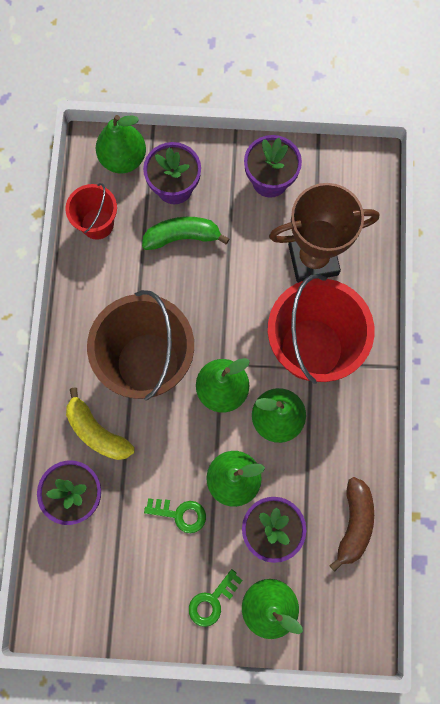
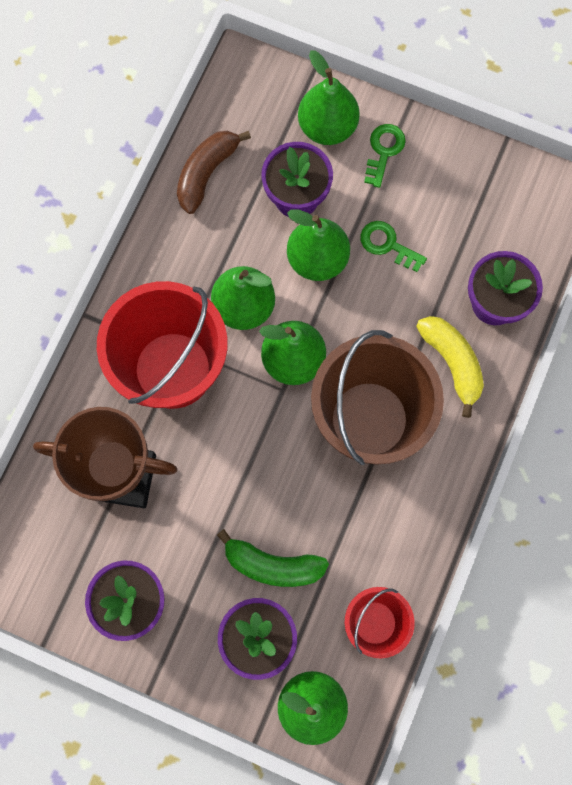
camera: 160 degrees left, 0 degrees up
(212, 601) = (384, 151): green key -> green key turned 45 degrees counterclockwise

